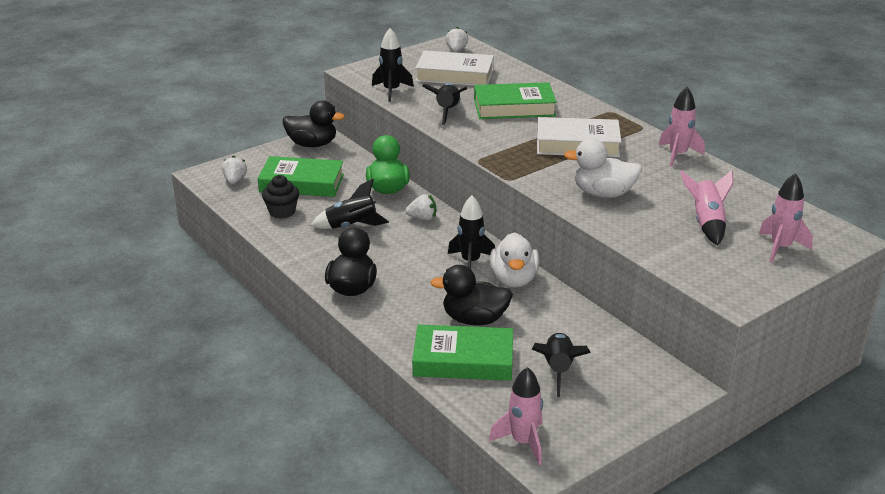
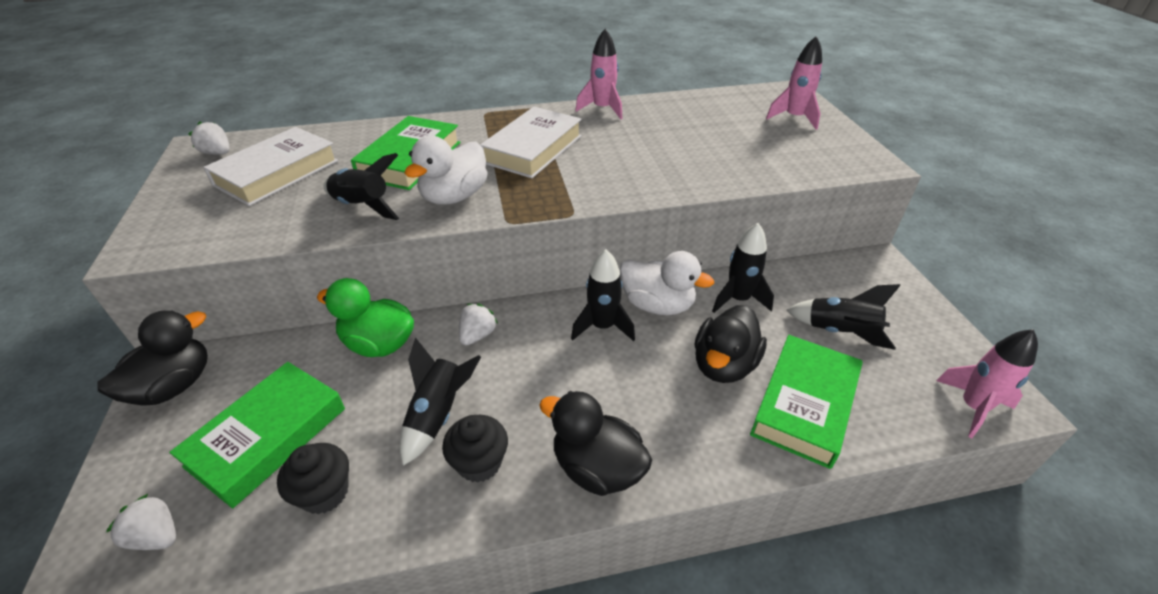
camera: 65 degrees left, 10 degrees up
(329, 249) = (479, 463): none -> black cupcake
(391, 91) = (245, 233): black rocket -> black rocket (738, 299)
(603, 193) = (648, 167): white duck -> white duck (454, 197)
(706, 223) = (737, 135): pink rocket -> none

